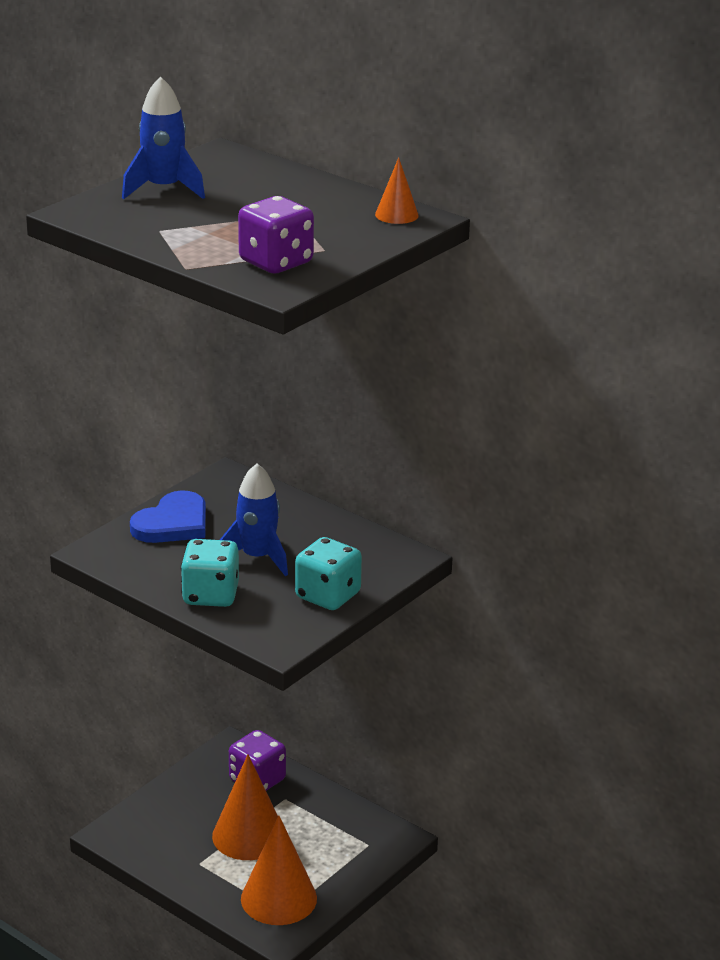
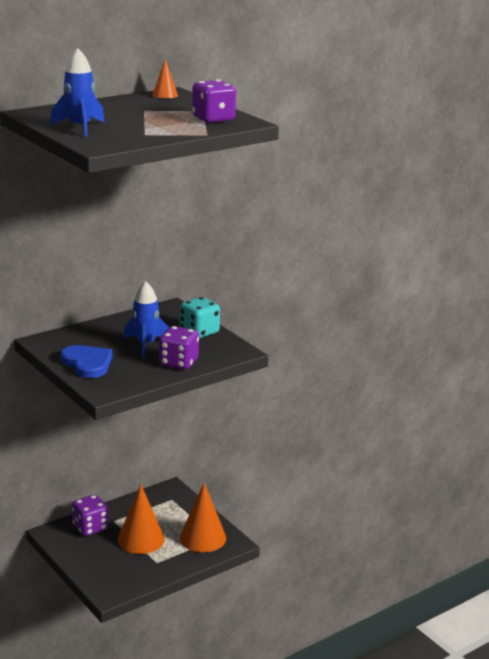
camera: 75 degrees left, 5 degrees down
(210, 595) = (178, 363): turquoise dice -> purple dice

